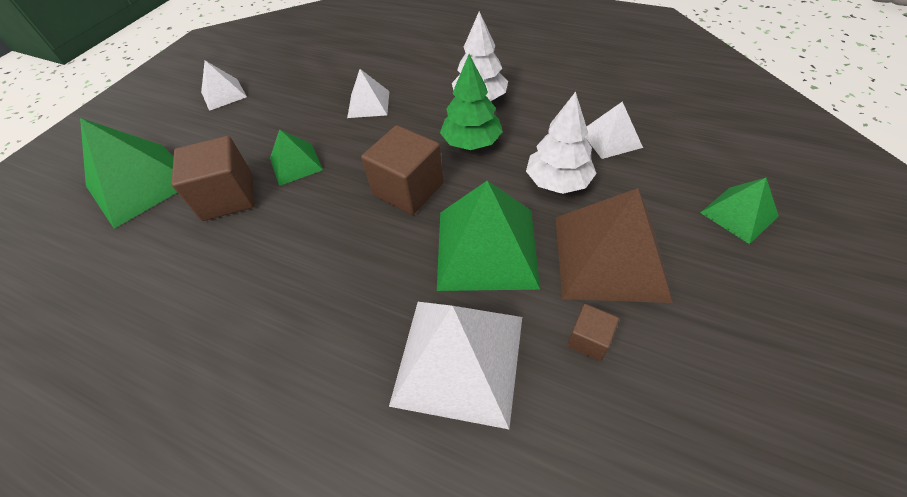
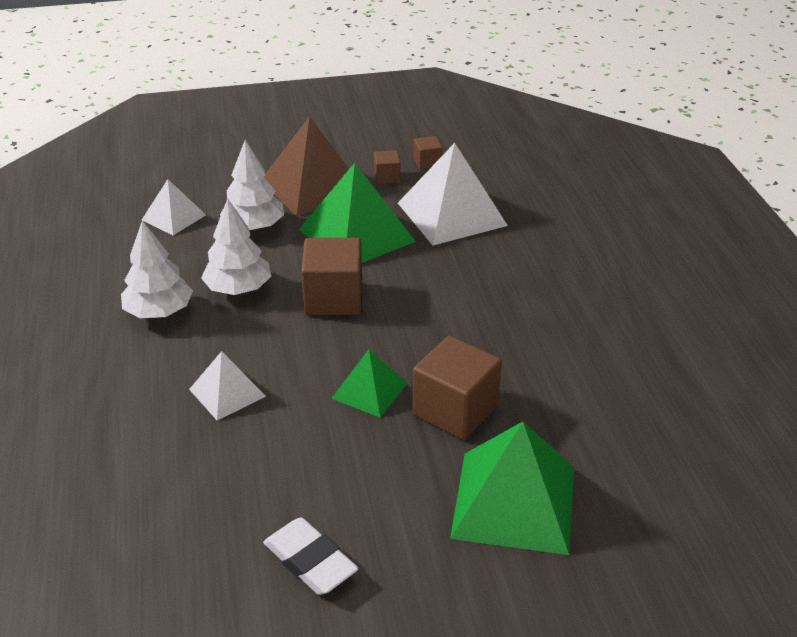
camera: 130 degrees left, 15 degrees down
(223, 94) = (310, 561): white pyramid -> white eraser
(471, 142) = (238, 289): green tree -> white tree
(601, 414) = (427, 163): none -> brown cube
(739, 214) = (225, 150): green pyramid -> none

